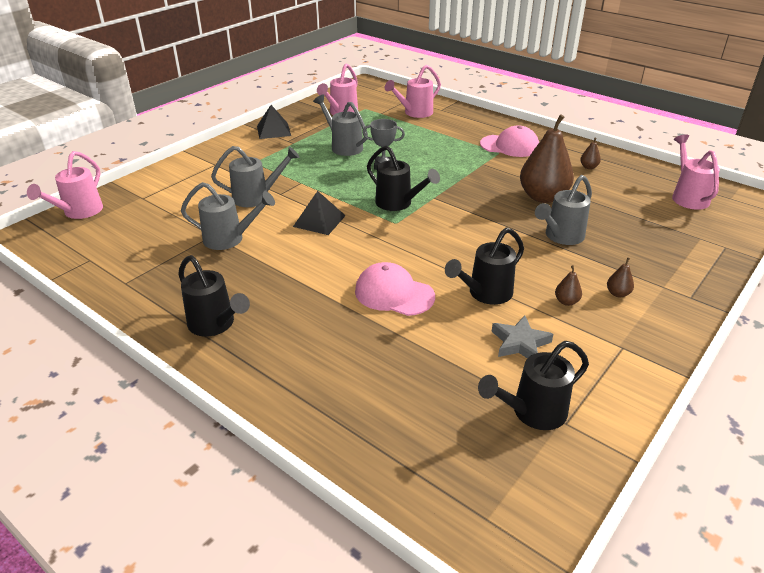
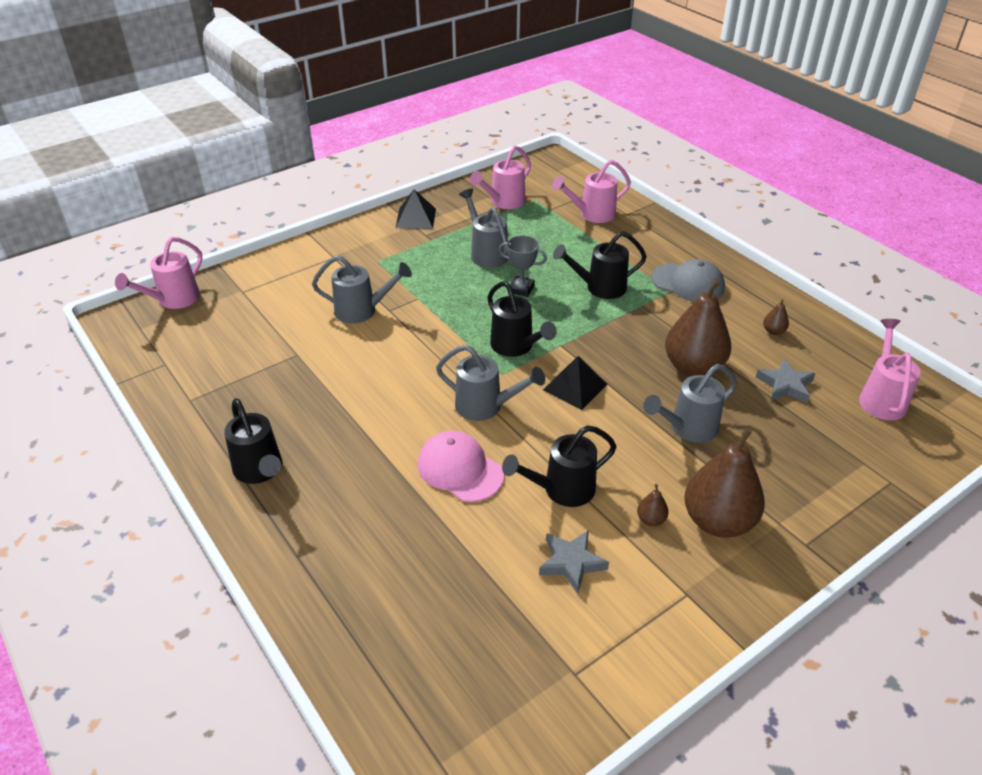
camera: 15 degrees right, 5 degrees up
(229, 239) = (313, 363): grey watering can -> grey watering can (485, 406)
(319, 221) = (418, 355): black pyramid -> black pyramid (575, 387)
(510, 146) = (688, 283): pink cap -> grey cap
(532, 412) = (545, 652): black watering can -> black watering can (600, 288)
(616, 199) = (785, 385): none -> grey star
(617, 293) = (718, 521): brown pear -> brown pear, size x2.47

